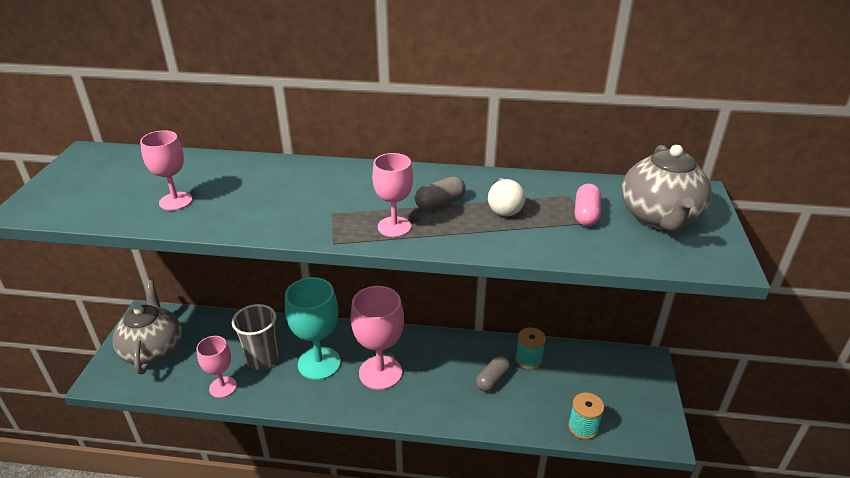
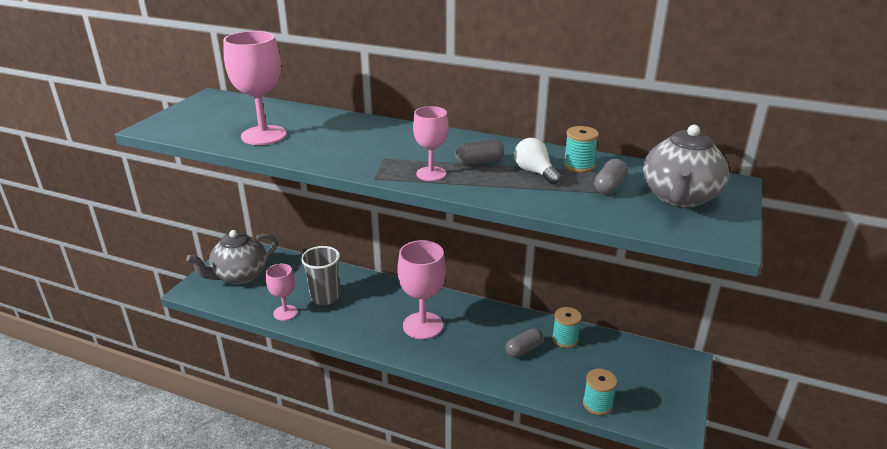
camera: 15 degrees right, 5 degrees down
(154, 350) = (239, 276): grey teapot -> grey teapot turned 135 degrees counterclockwise
(175, 201) = (264, 135): pink goblet -> pink goblet, size x1.67
(319, 363) = (371, 309): turquoise goblet -> none
(503, 208) = (534, 172): white light bulb -> white light bulb turned 135 degrees clockwise
(544, 192) = (578, 166): none -> turquoise spool
(586, 214) = (609, 186): pink capsule -> grey capsule

